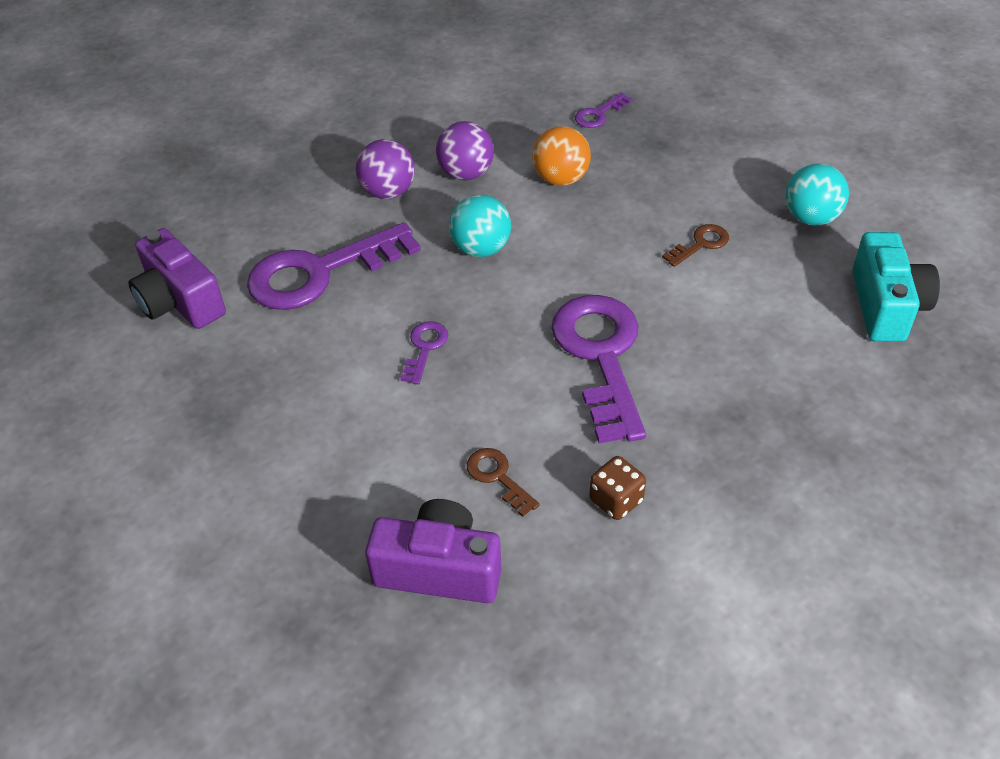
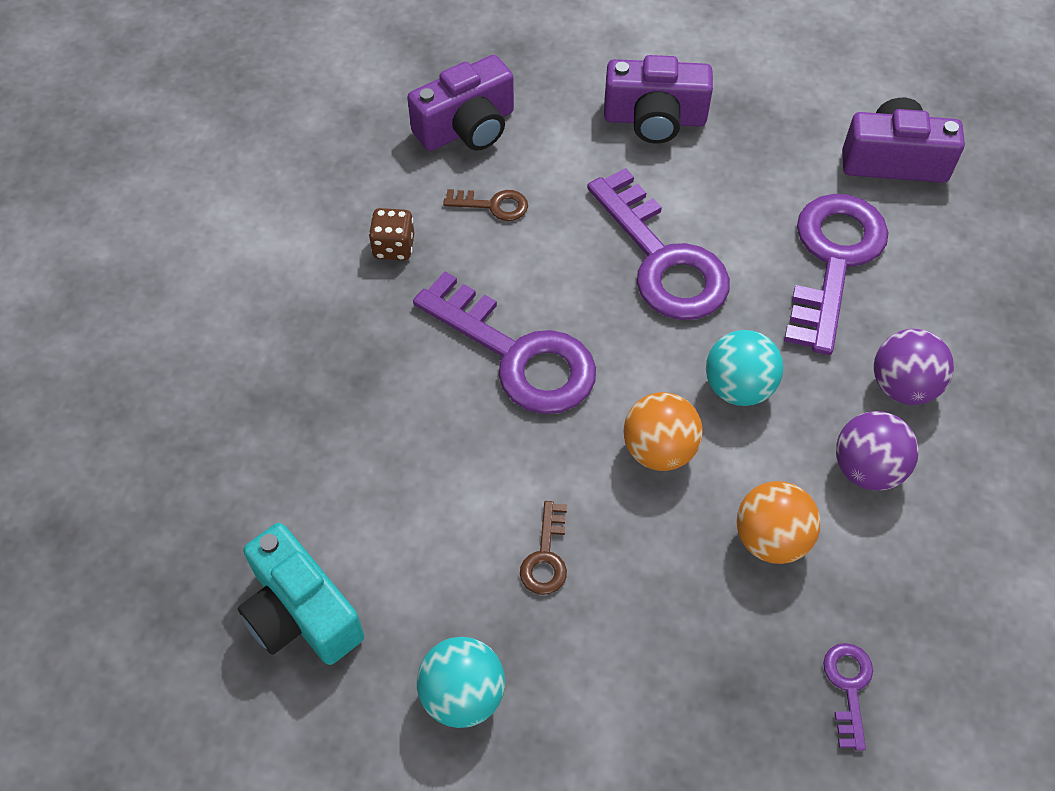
camera: 135 degrees right, 10 degrees up
(282, 455) = (654, 119): none -> purple camera
(425, 348) = (662, 259): purple key -> purple key, size x2.27
(571, 250) = (659, 450): none -> orange ball

